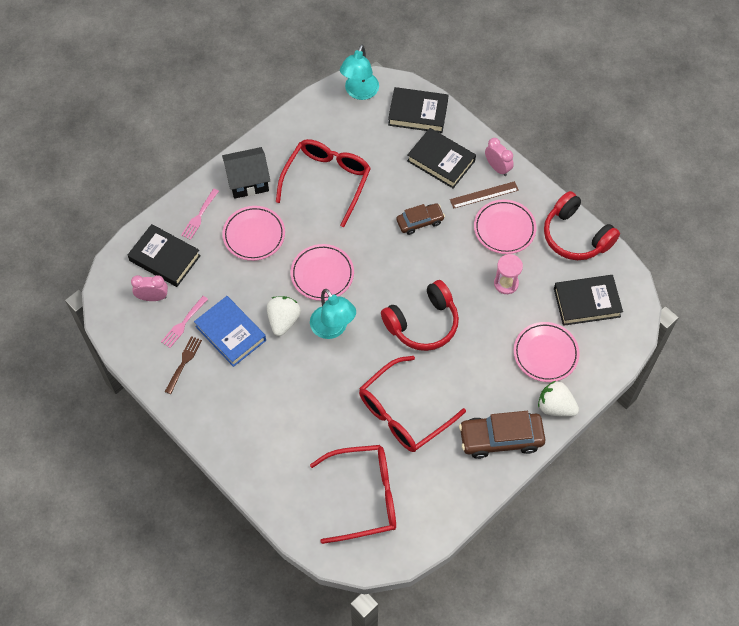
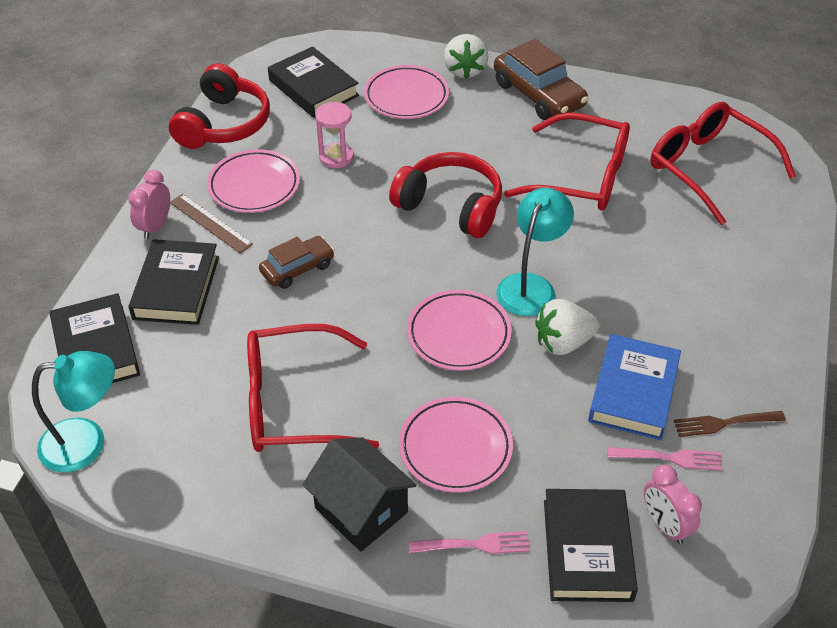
camera: 120 degrees left, 15 degrees down
(420, 221) = (297, 268): brown car -> brown car turned 105 degrees clockwise

